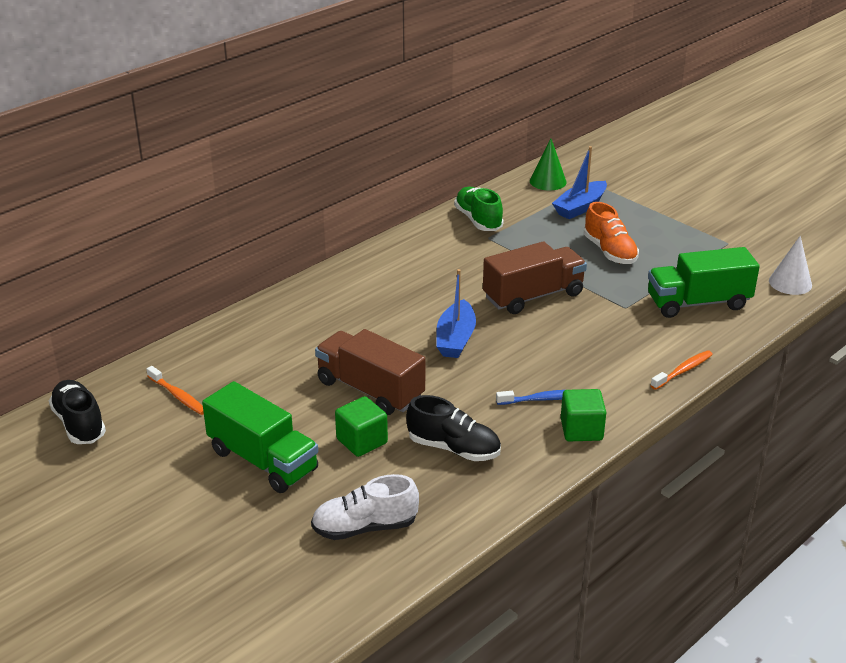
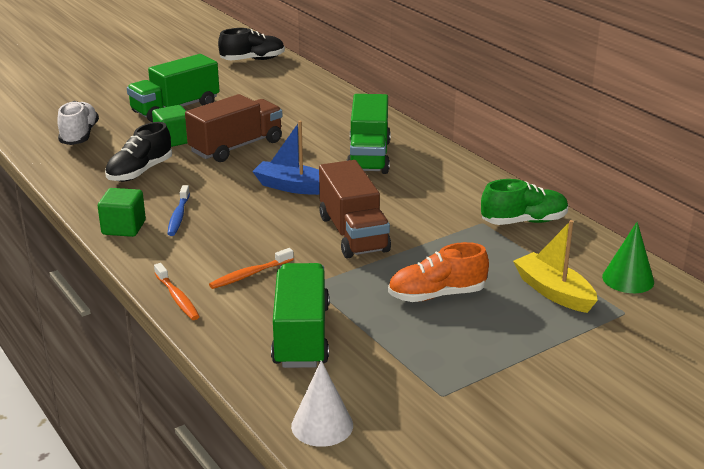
camera: 100 degrees right, 5 degrees down
(178, 396) = (267, 85): orange toothbrush -> orange toothbrush (250, 274)
(373, 302) = (369, 156): none -> green truck
(580, 207) = (553, 292): blue boat -> yellow boat

